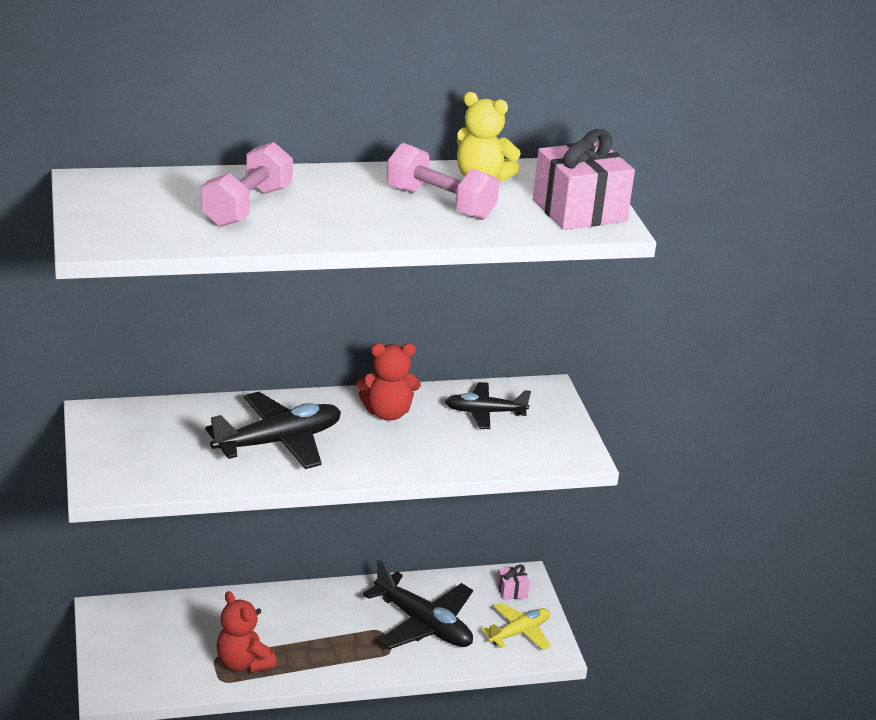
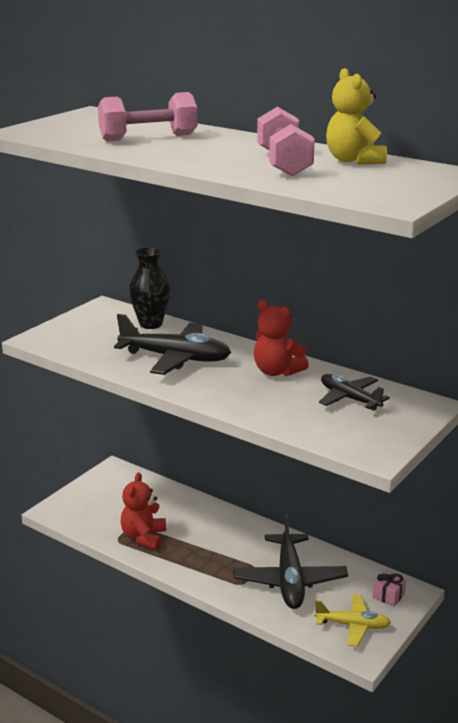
camera: 50 degrees right, 5 degrees down
(185, 413) = (150, 324): none -> black vase
(579, 211) = (389, 190): pink gift -> none

